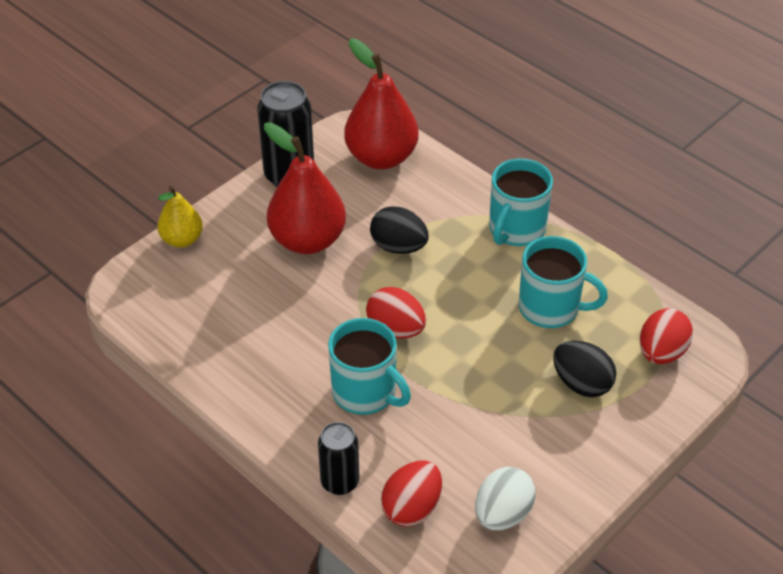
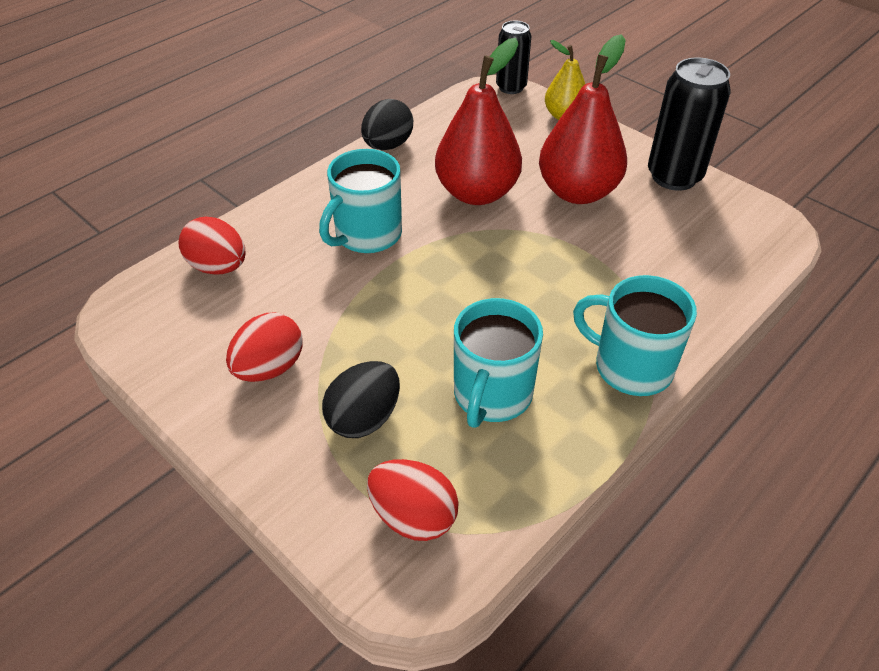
camera: 90 degrees right, 0 degrees up
(340, 482) = (260, 219): black can -> black can (511, 87)
(381, 157) = (729, 244): red pear -> red pear (477, 193)
(396, 329) = (453, 256): red egg -> red egg (269, 368)
(398, 247) = (579, 259): black egg -> black egg (388, 145)
(502, 514) = (192, 334): white egg -> none

